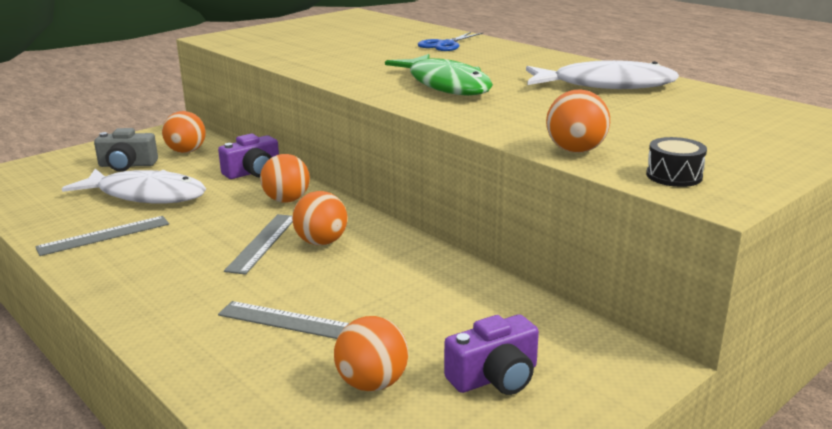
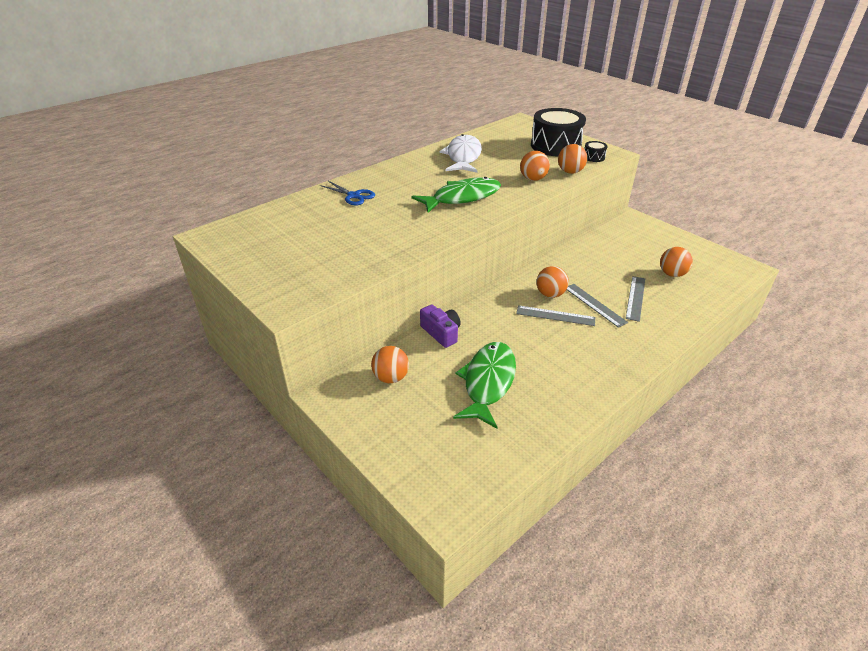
camera: 90 degrees left, 15 degrees up
(104, 235) = (560, 388): grey ruler -> grey ruler (594, 305)
(127, 165) = (422, 409): grey camera -> none
(146, 195) = (488, 382): white fish -> green fish
(287, 200) = (492, 312): orange ball -> orange ball (533, 179)
(495, 377) = (653, 247): purple camera -> none
(715, 146) = (555, 146): none -> black drum

